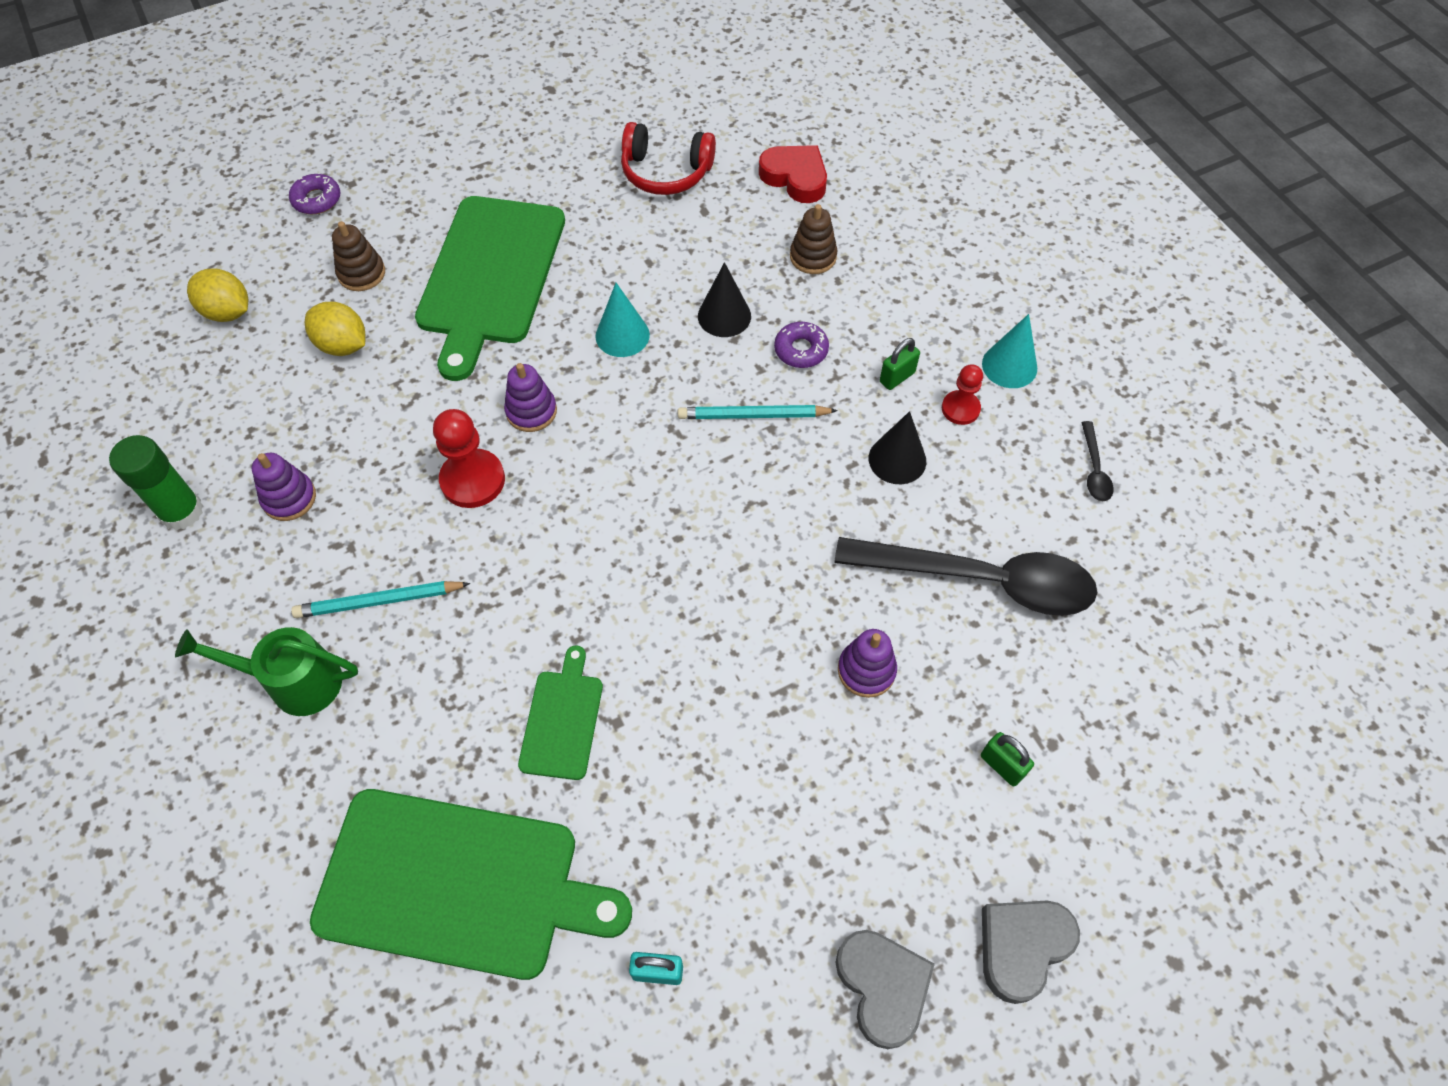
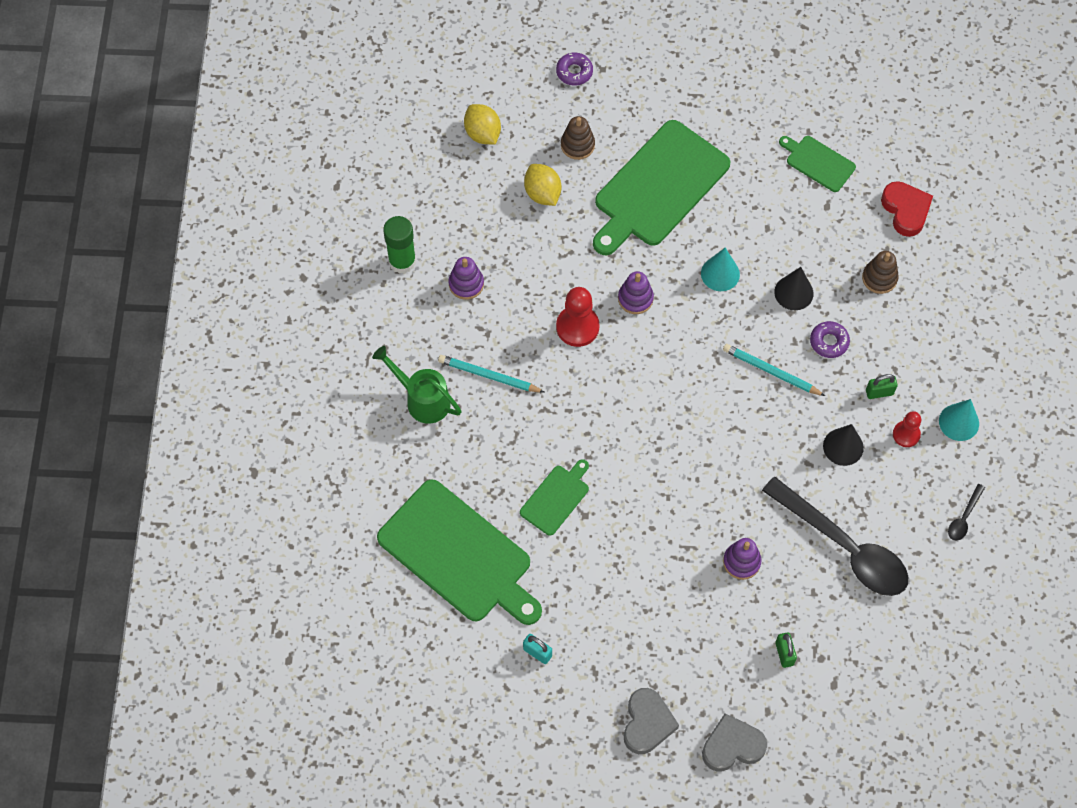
camera: 30 degrees right, 5 degrees up
(666, 172) = (818, 162): red headphones -> green cutting board

